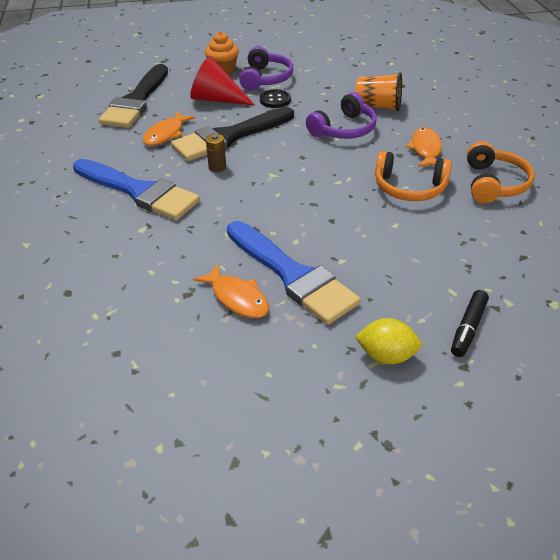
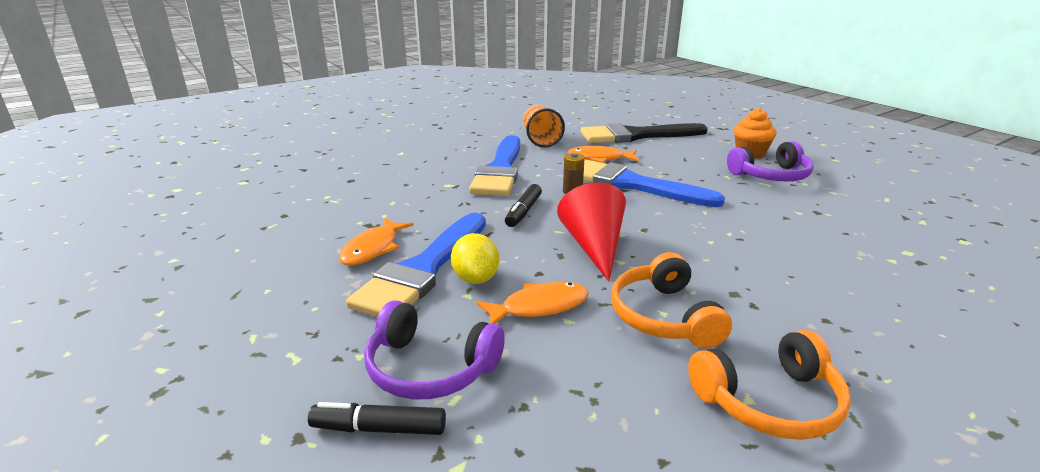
camera: 65 degrees right, 15 degrees down
(216, 99) = (691, 163): red cone -> red cone (594, 247)
(229, 137) = (631, 184): black brush -> blue brush
(233, 201) = (523, 212): none -> black marker
(275, 100) = (736, 190): black button -> none
(344, 129) = (737, 241): purple headphones -> purple headphones (430, 368)
(378, 106) = (829, 254): orange cup -> orange cup (541, 140)
(386, 355) = (307, 362): yellow lemon -> yellow lemon (476, 278)
(426, 149) = (778, 313): orange fish -> orange fish (539, 307)

